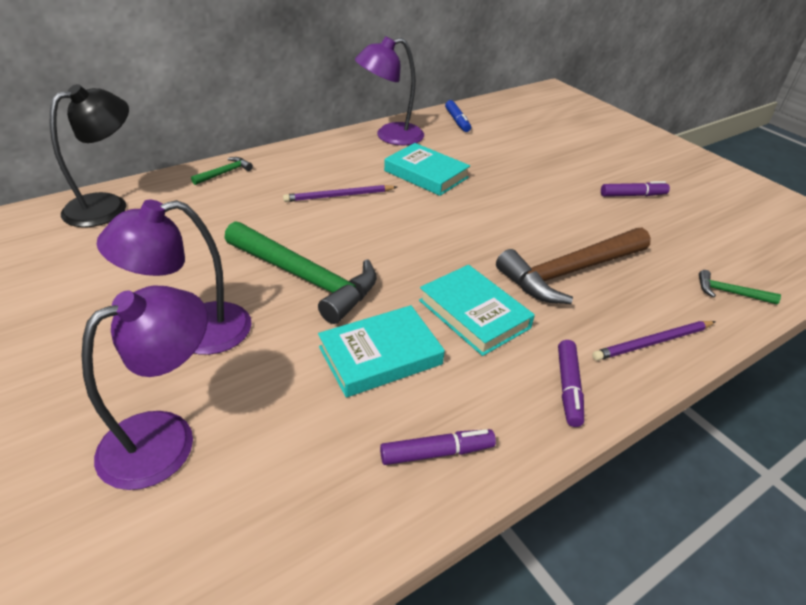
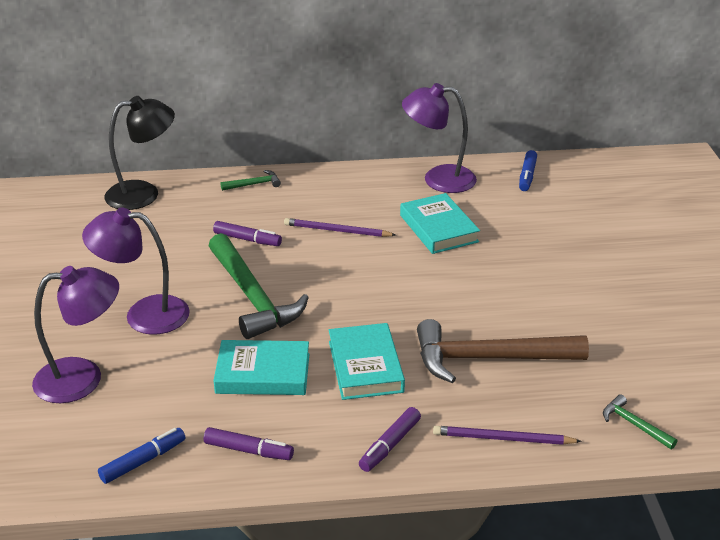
camera: 30 degrees right, 5 degrees down
(323, 521) = (143, 461): none -> blue marker
(633, 195) = (642, 304): purple marker -> purple marker (247, 239)

